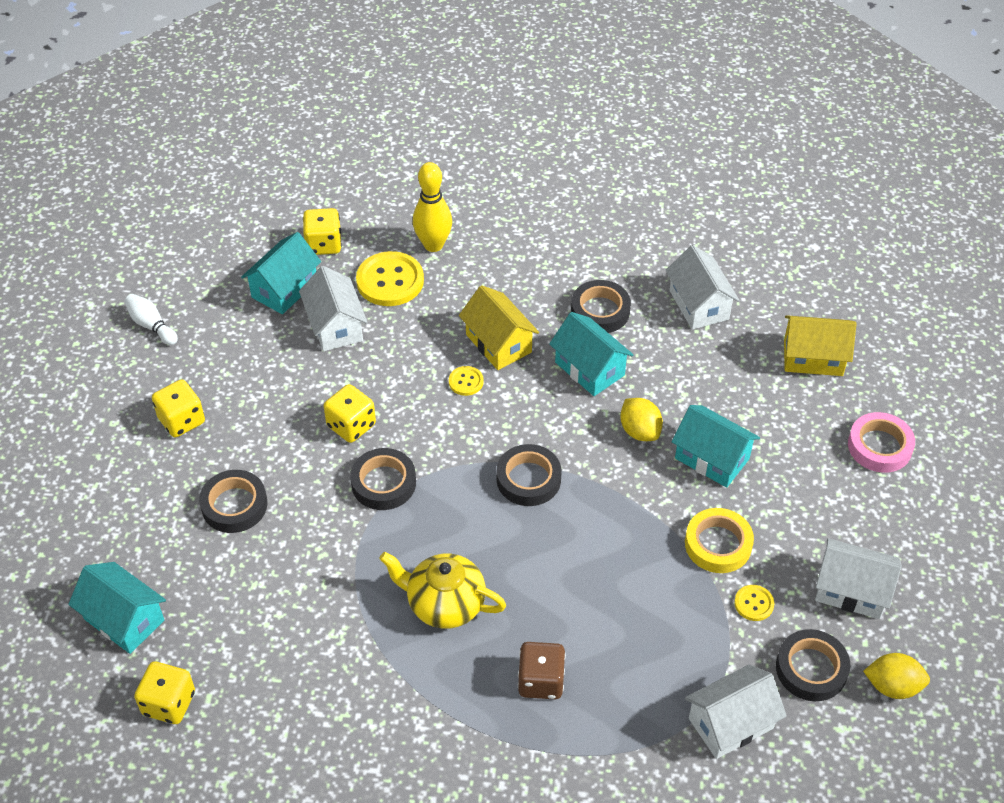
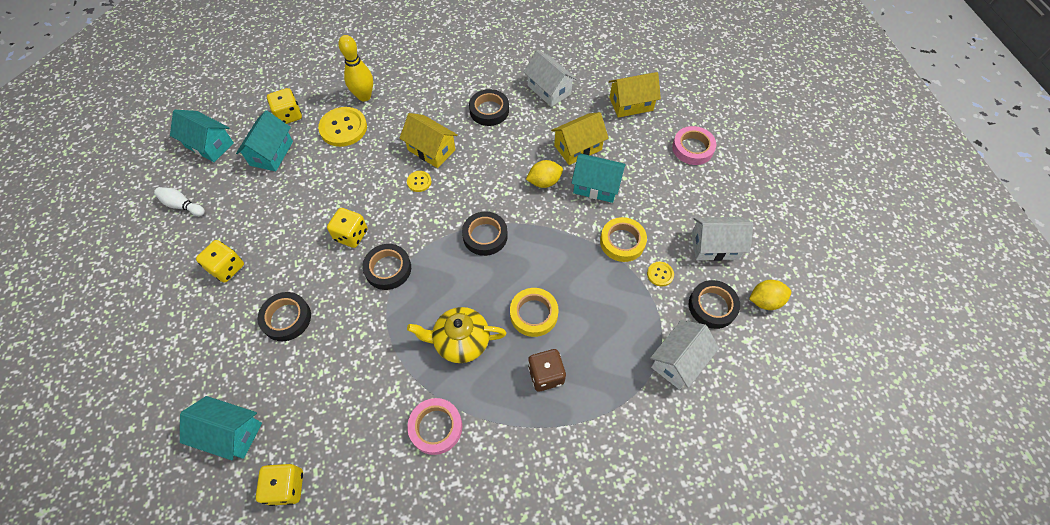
camera: 20 degrees left, 10 degrees up
(335, 326) = (316, 169): white house -> none
(374, 696) = (436, 427): none -> pink tape
(555, 600) = (534, 314): none -> yellow tape
(589, 369) = (497, 150): turquoise house -> turquoise house (209, 145)
(639, 431) = (544, 182): yellow lemon -> yellow lemon turned 60 degrees counterclockwise
(707, 398) = (578, 148): none -> yellow house

